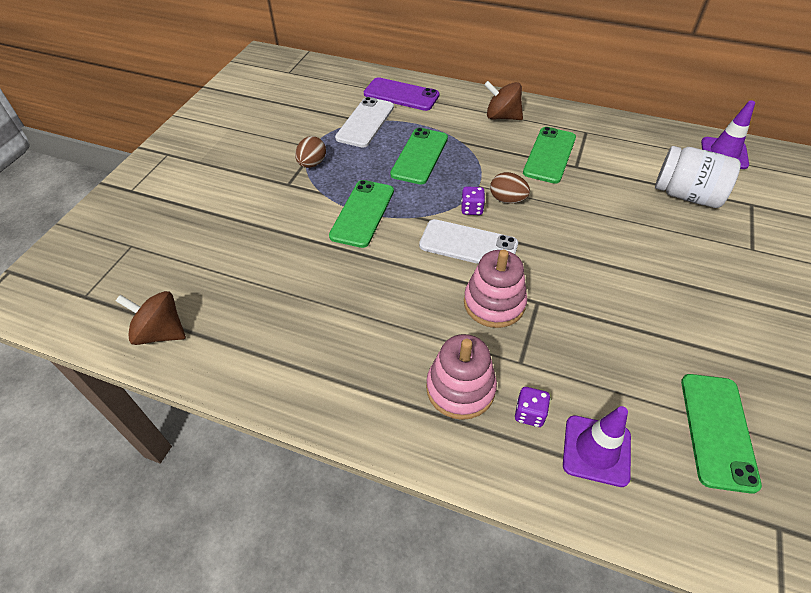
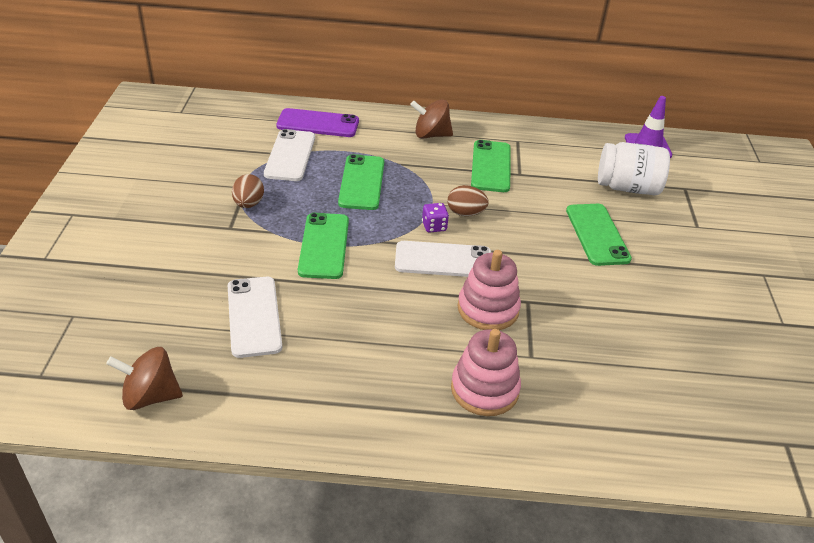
camera: 20 degrees left, 10 degrees down
(275, 272) = (254, 316): none -> white phone
(529, 413) = (555, 398): purple dice -> none
(596, 450) = (623, 416): purple traffic cone -> none
(717, 430) = (716, 380): green phone -> green phone (597, 234)

